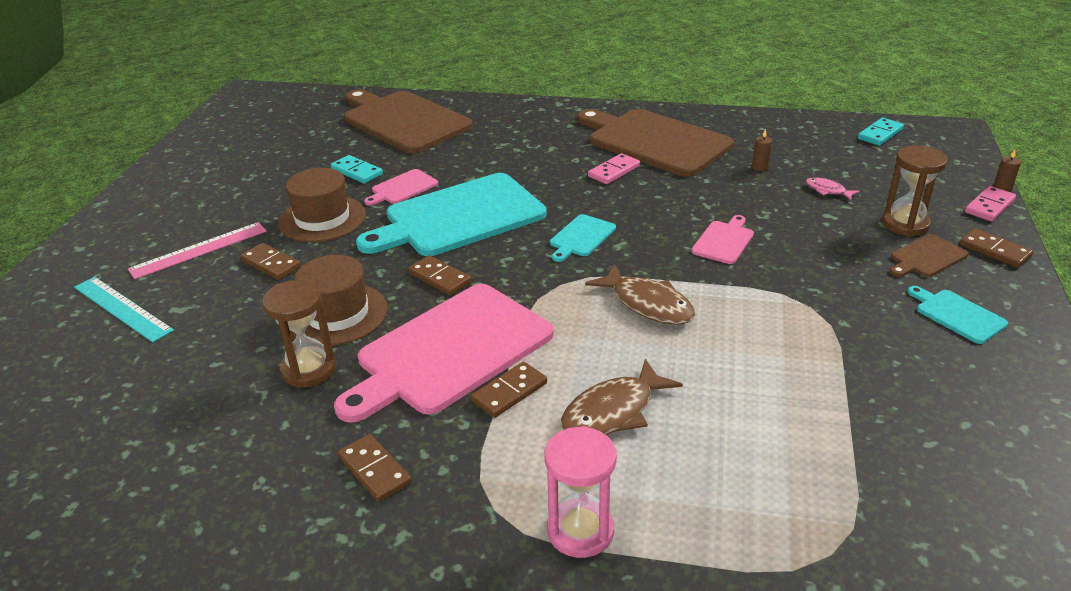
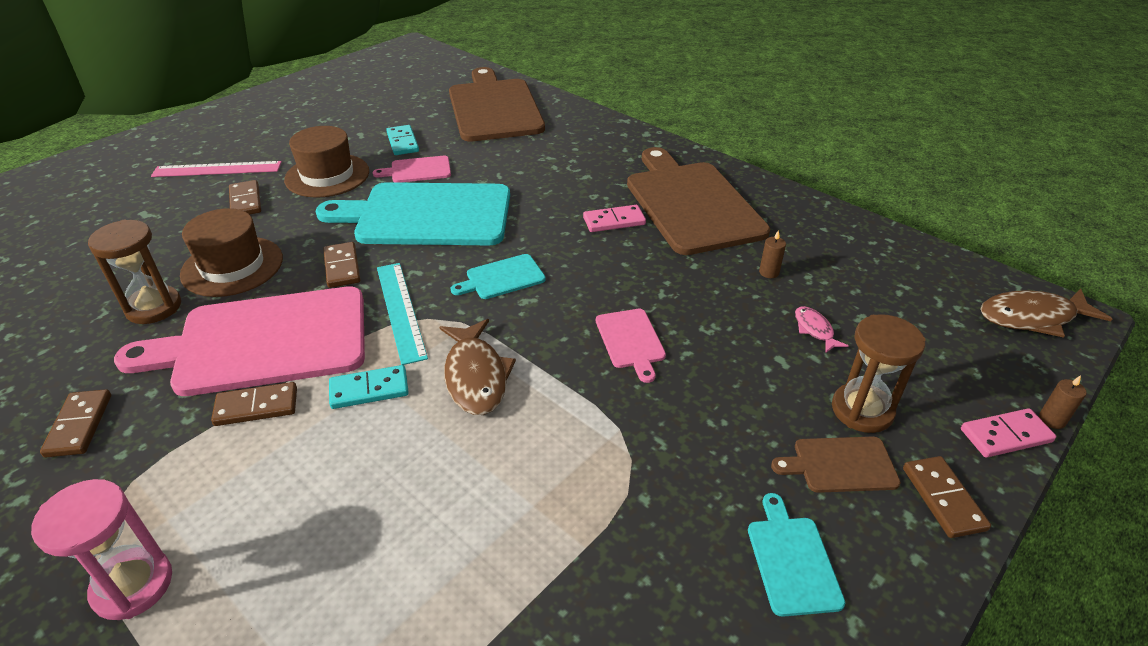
camera: 30 degrees right, 5 degrees up
(122, 308) = (115, 198): turquoise ruler -> turquoise ruler (400, 310)
(613, 411) = (309, 475): brown fish -> brown fish (1032, 317)
(723, 241) = (630, 341): pink cutting board -> pink cutting board turned 105 degrees clockwise
(880, 134) = (961, 285): turquoise domino -> turquoise domino (369, 389)

